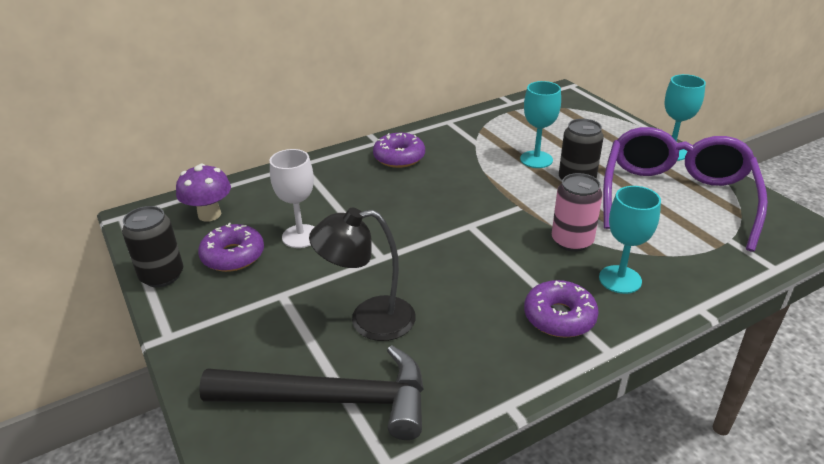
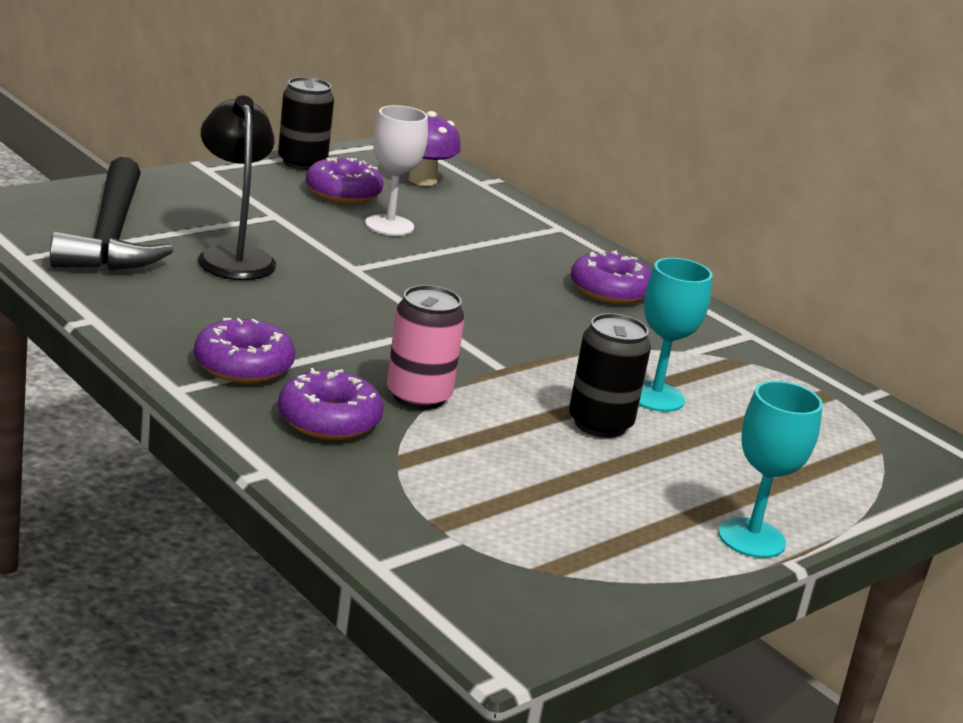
camera: 75 degrees right, 10 degrees down
(620, 279) = (329, 420): turquoise goblet -> purple donut
(676, 197) = (579, 511): purple glasses -> none

